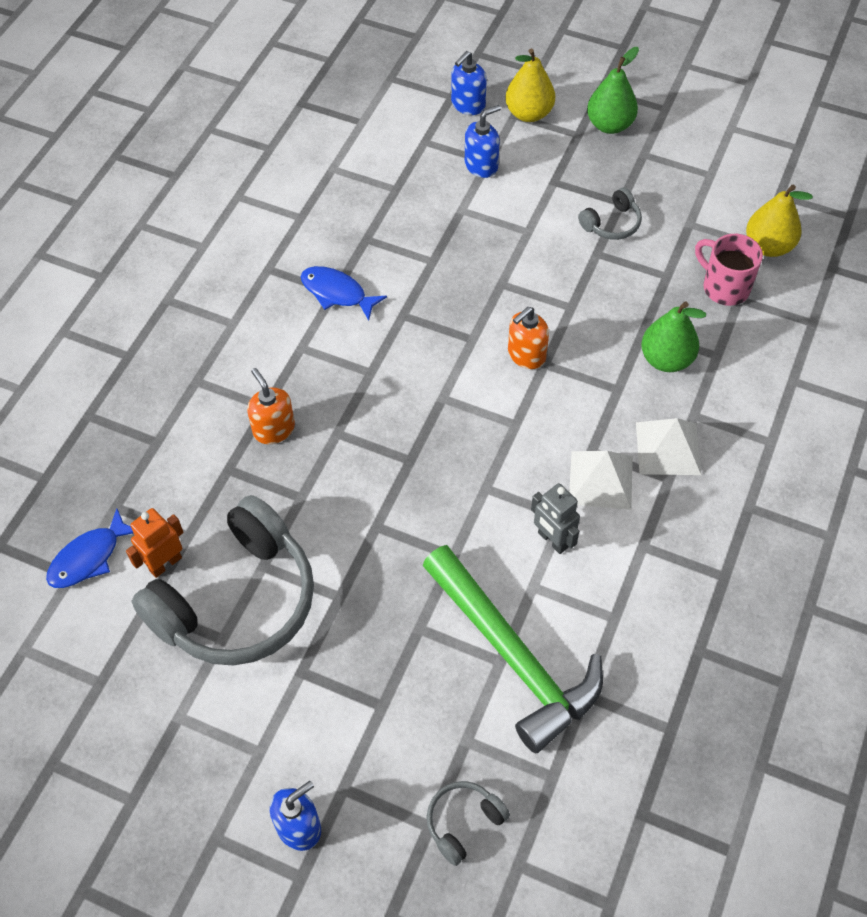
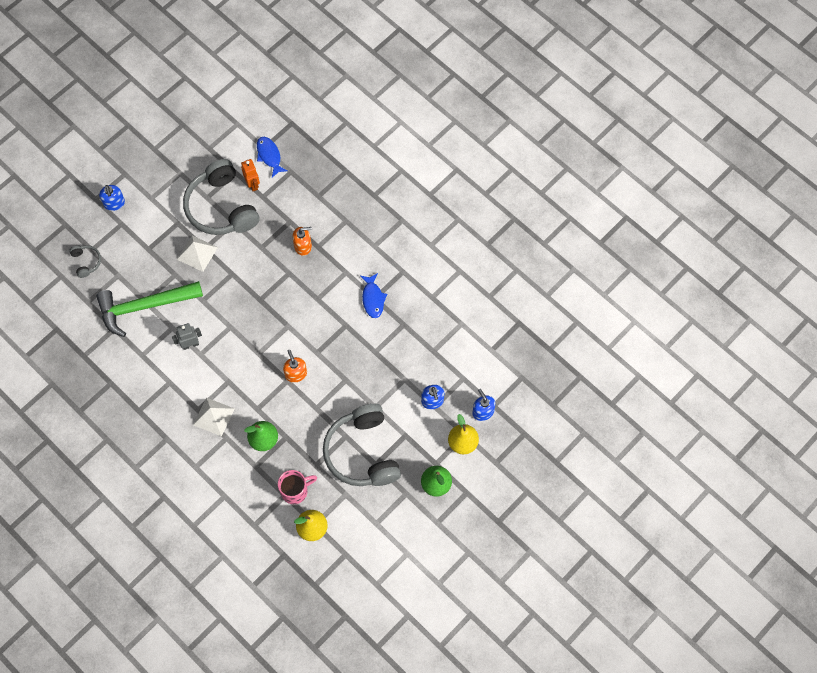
camera: 110 degrees right, 10 degrees up
(337, 293) = (373, 299): blue fish -> blue fish turned 120 degrees clockwise
(600, 480) = (211, 378): white pyramid -> white pyramid (197, 253)
(611, 223) = (362, 452): grey headphones -> grey headphones, size x2.35

